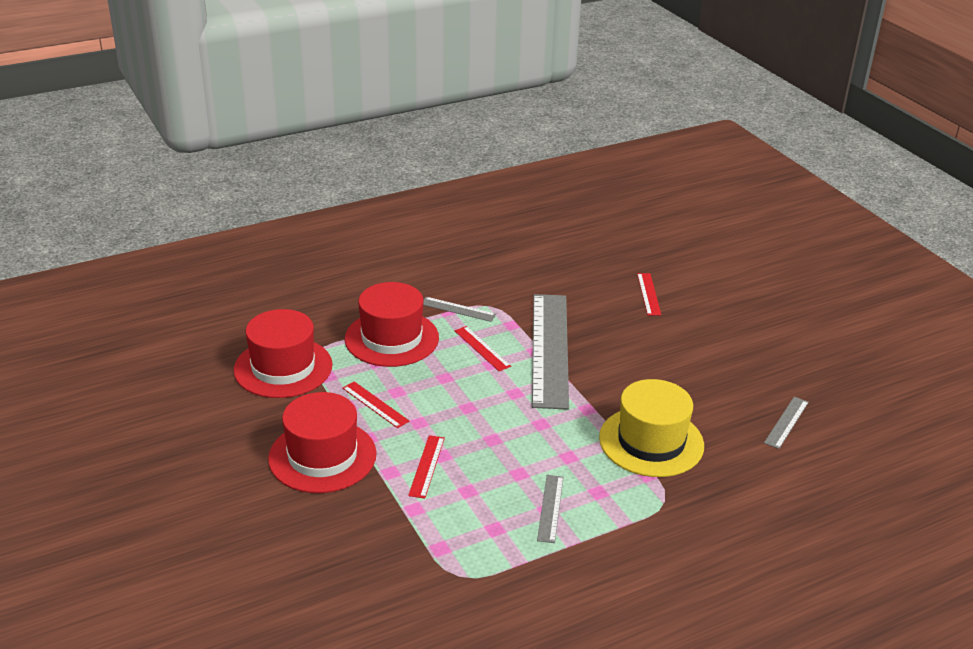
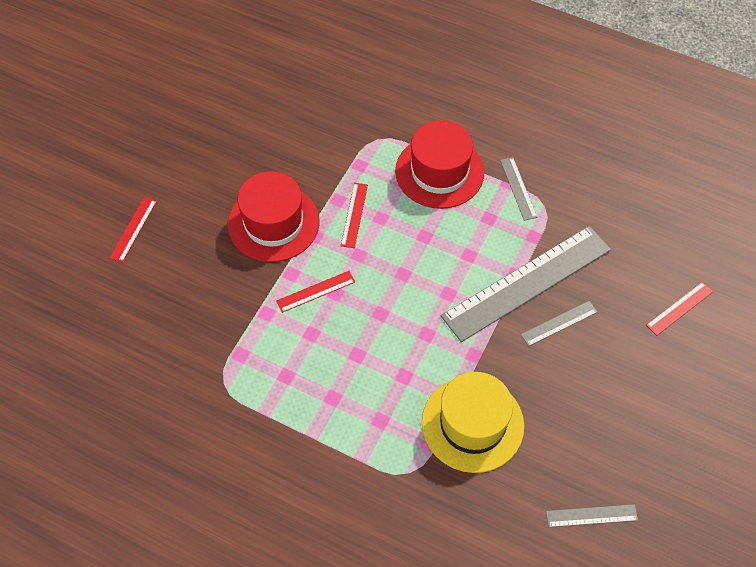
camera: 55 degrees right, 25 degrees up
(283, 367) = (345, 133): red hat -> none
(482, 348) = (483, 237): red ruler -> red ruler (133, 229)
(550, 508) = (336, 398): grey ruler -> grey ruler (559, 323)

